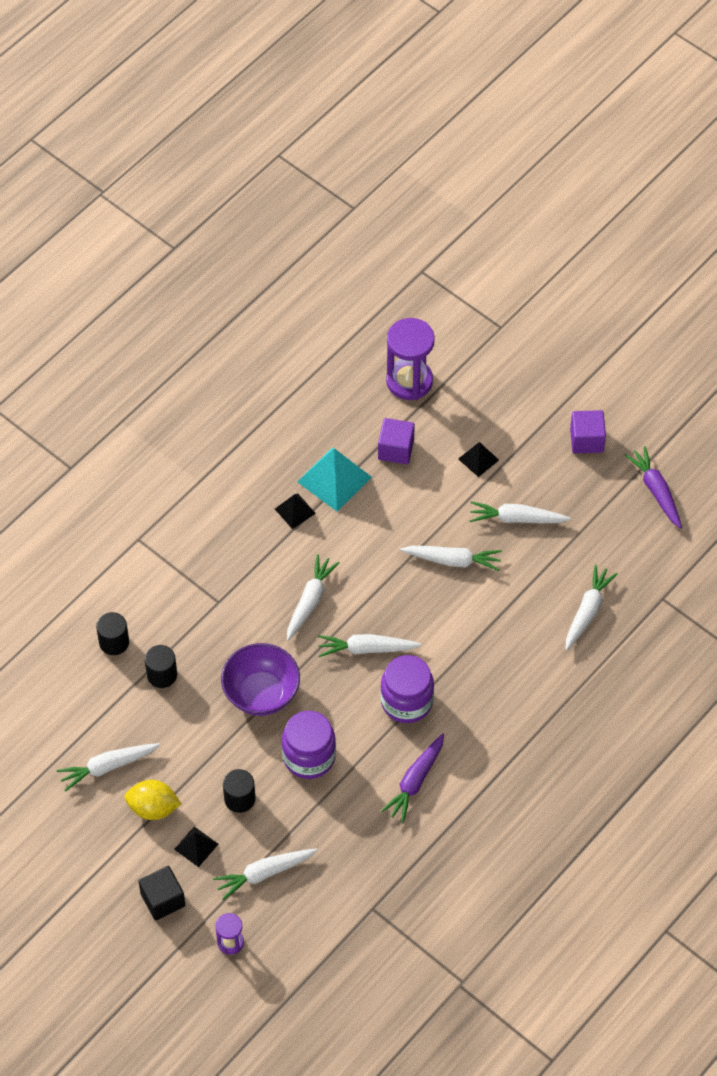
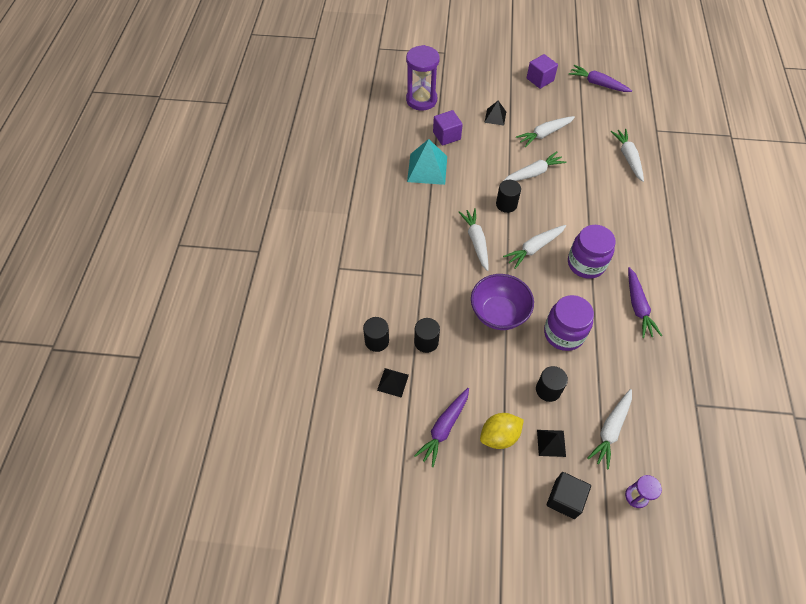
camera: 35 degrees left, 0 degrees up
(107, 767) = (444, 428): white carrot -> purple carrot
(295, 511) = (420, 197): black pyramid -> black pyramid (392, 382)
(384, 579) = (506, 204): none -> black cylinder

